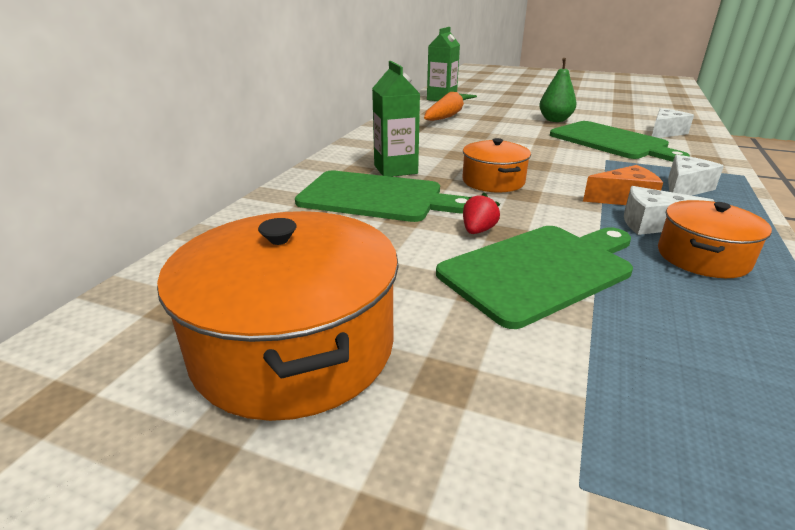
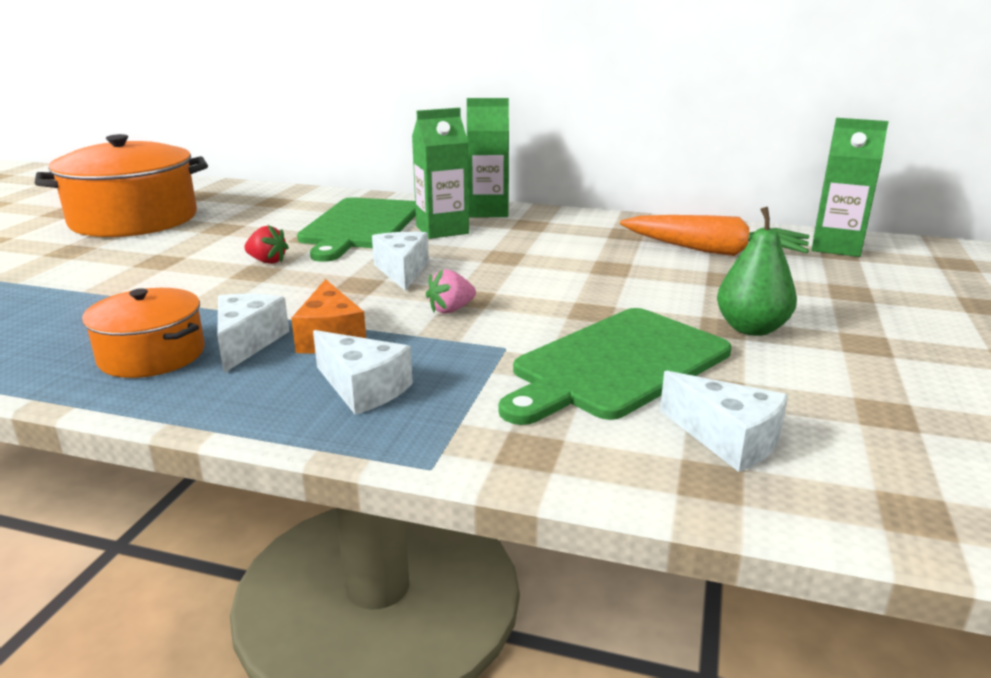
camera: 85 degrees right, 5 degrees down
(349, 155) = (488, 211): none -> green carton
(493, 181) = (402, 271): orange pot -> white cheese
(539, 270) = (177, 280): green cutting board -> none
(560, 169) = (451, 310): none -> pink strawberry

